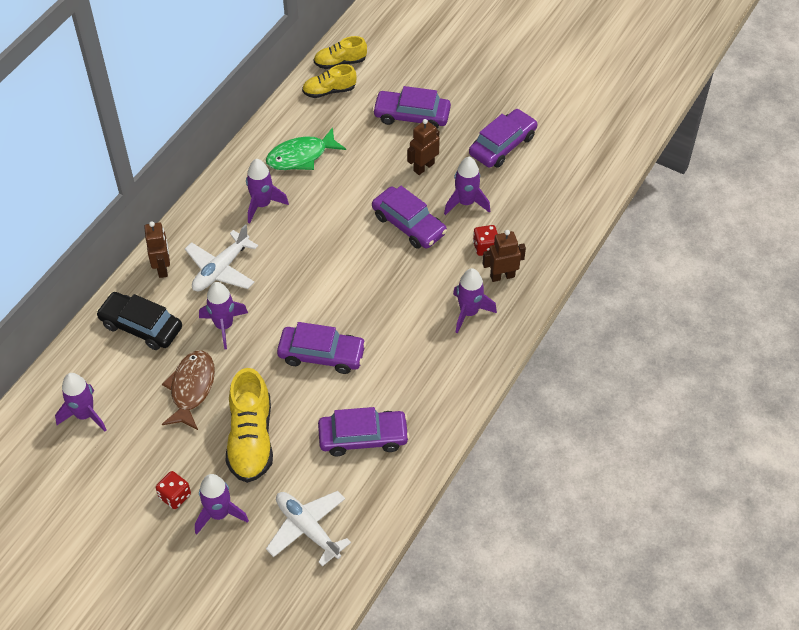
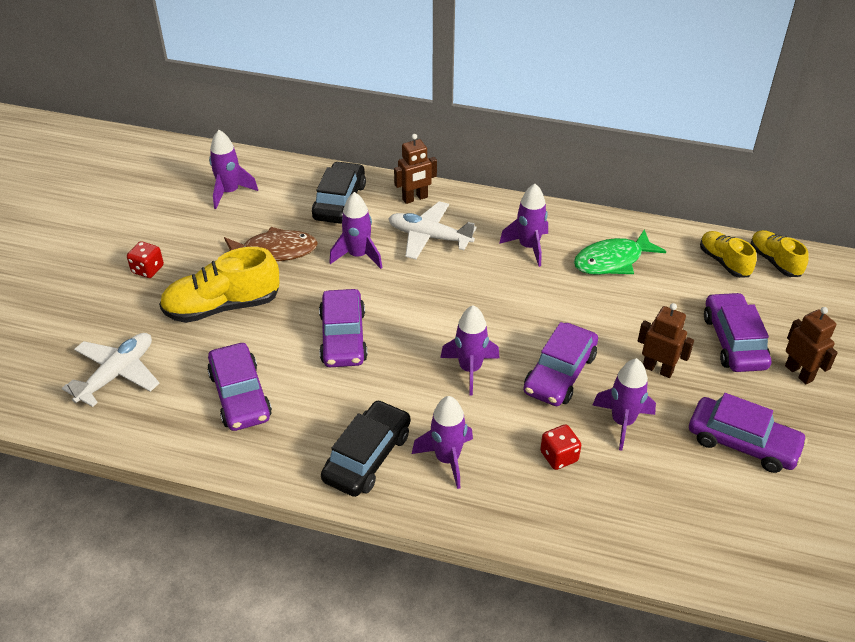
camera: 75 degrees right, 10 degrees down
(219, 514) = (130, 304): purple rocket -> purple rocket (470, 369)
(301, 156) = (612, 261): green fish -> green fish turned 75 degrees counterclockwise
(452, 361) = (367, 456): none -> black car
(502, 276) = (519, 484): brown robot -> brown robot (799, 373)

